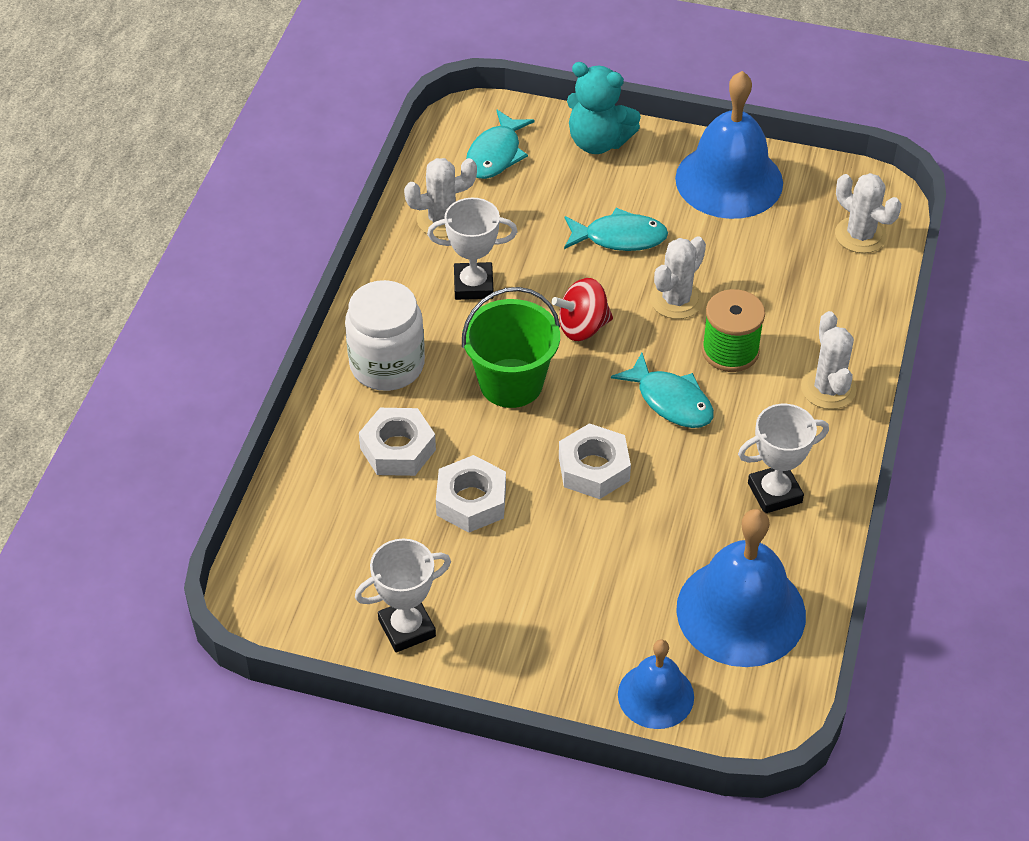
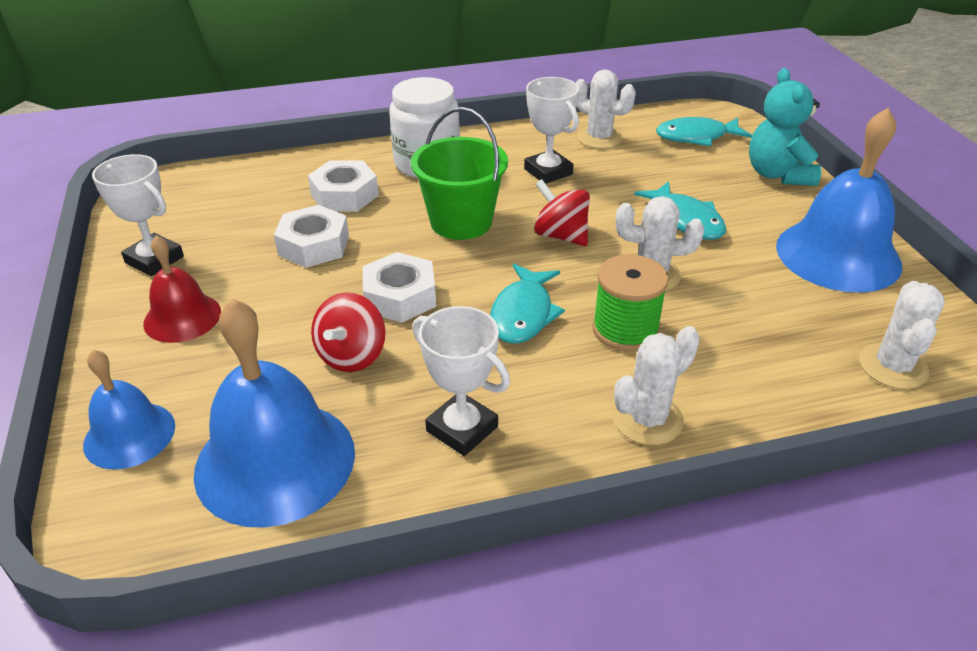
camera: 60 degrees right, 10 degrees down
(519, 627) = (182, 317): none -> red bell
(651, 527) = (352, 356): none -> red spinning top

